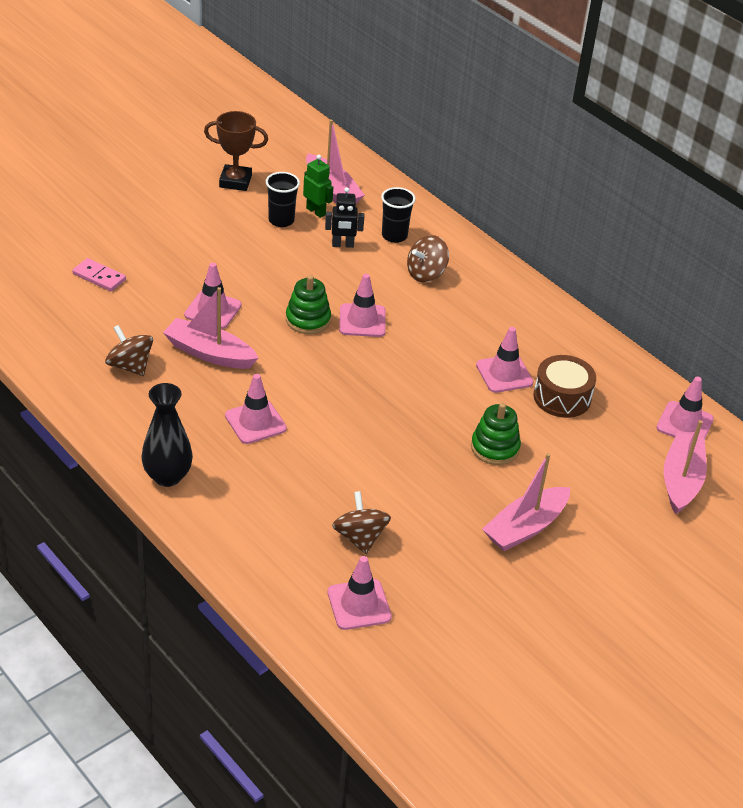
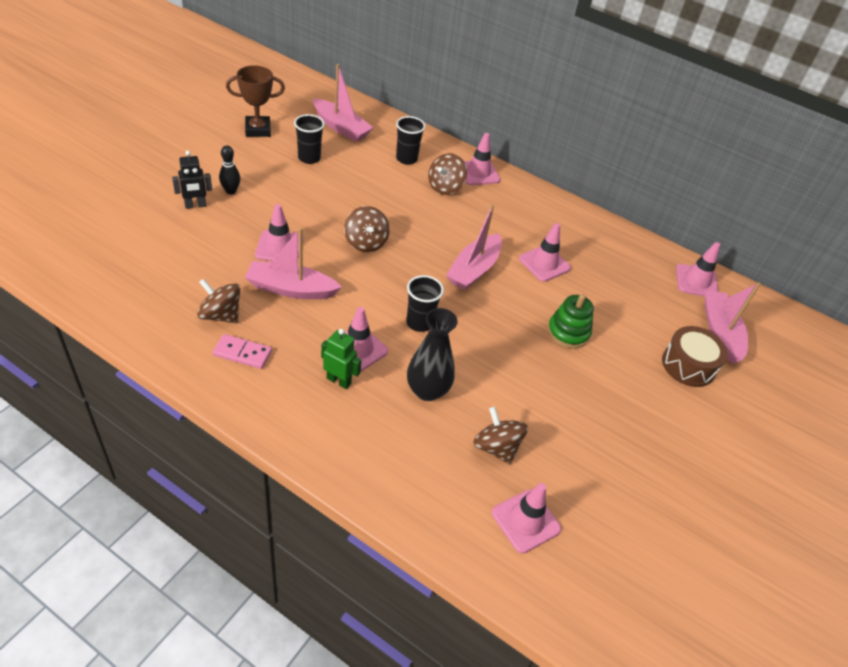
camera: 20 degrees left, 5 degrees up
(99, 277) = (163, 232): pink domino -> pink domino (242, 353)
(167, 476) = (295, 424): black vase -> black vase (427, 390)
(182, 245) = (231, 191): none -> black bowling pin
(308, 320) = (365, 242): green stacking toy -> brown spinning top
(316, 211) = (335, 146): green robot -> green robot (339, 380)
(332, 409) = (419, 323): none -> black cup
(342, 245) = (368, 172): black robot -> black robot (195, 205)
(362, 321) = (411, 236): pink traffic cone -> pink traffic cone (478, 173)
(525, 528) = (627, 403): pink boat -> pink boat (474, 270)
(562, 397) = (597, 276): brown drum -> brown drum (688, 365)

